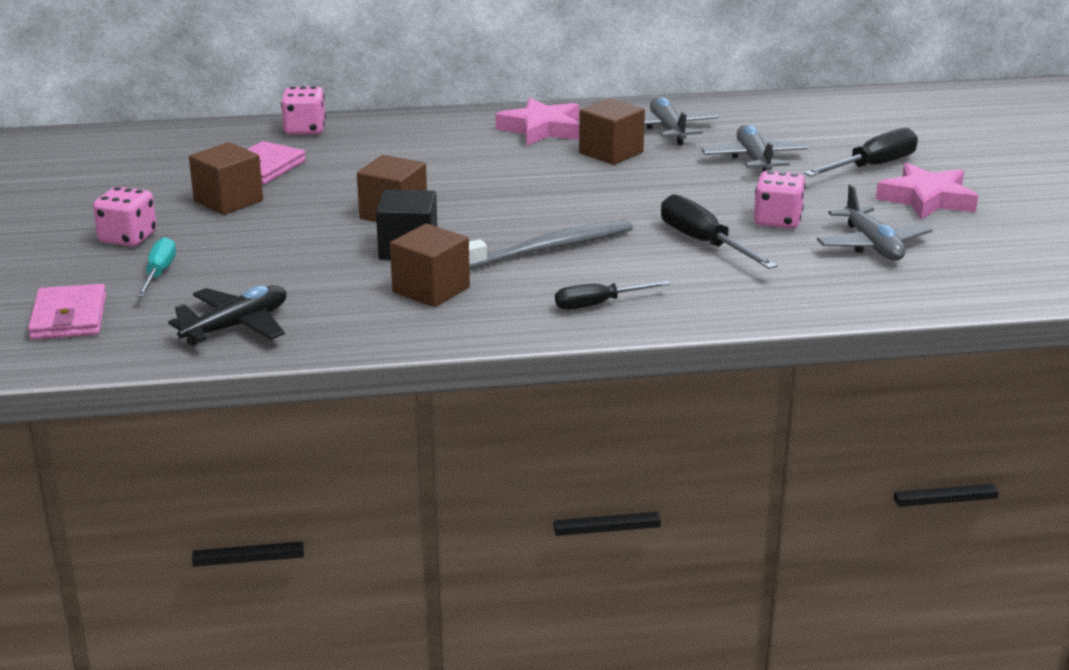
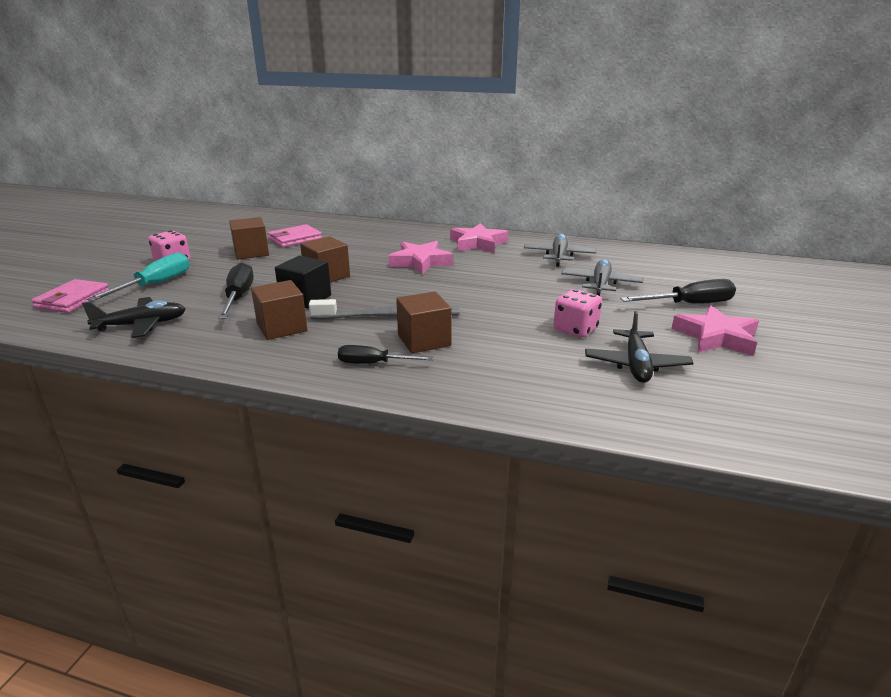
camera: 25 degrees right, 0 degrees up
(159, 273) = (155, 284): turquoise screwdriver -> turquoise screwdriver, size x1.51
(305, 129) = (345, 223): pink dice -> none
(496, 170) = (420, 262): none -> pink star
(611, 153) = (505, 263): brown cube -> brown cube (424, 340)
(703, 243) = (502, 334): black screwdriver -> black screwdriver (238, 297)
(872, 245) = (636, 365): grey plane -> black plane

